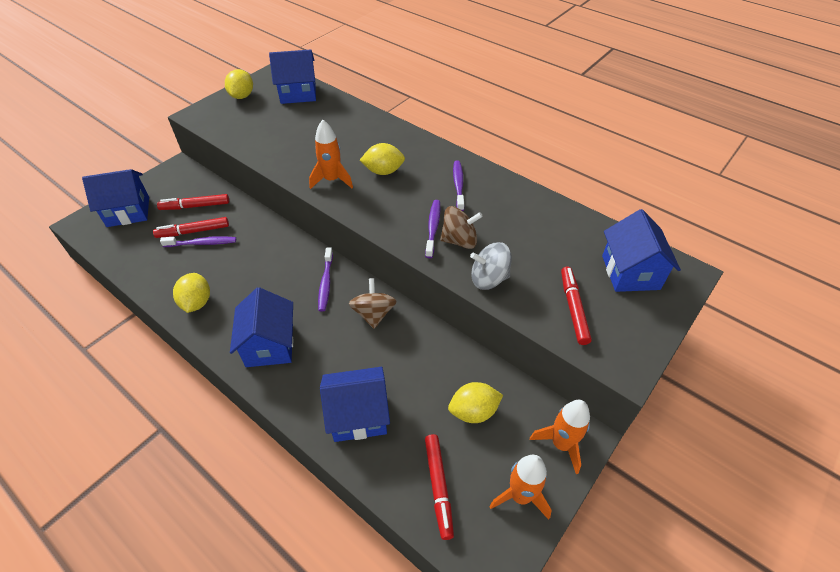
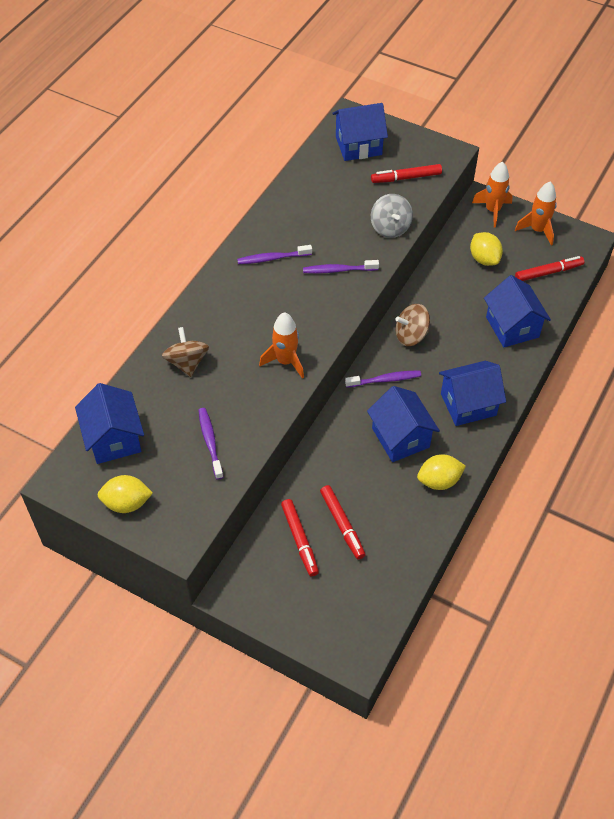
camera: 100 degrees left, 5 degrees up
(128, 212) = (324, 612): blue house -> blue house (400, 437)
(202, 243) = (358, 508): purple toothbrush -> purple toothbrush (210, 442)
(383, 171) = (262, 320): yellow lemon -> none
(459, 240) = (350, 250): brown spinning top -> brown spinning top (187, 362)

